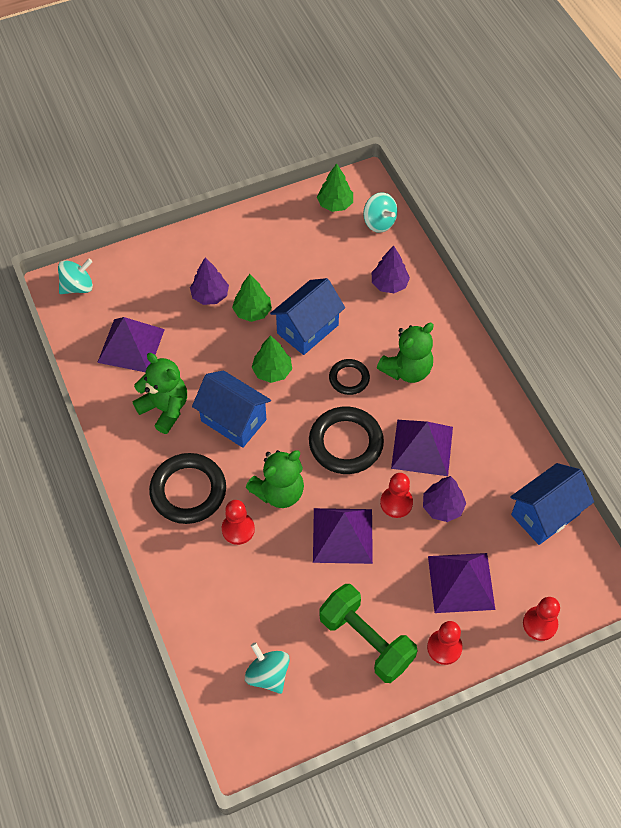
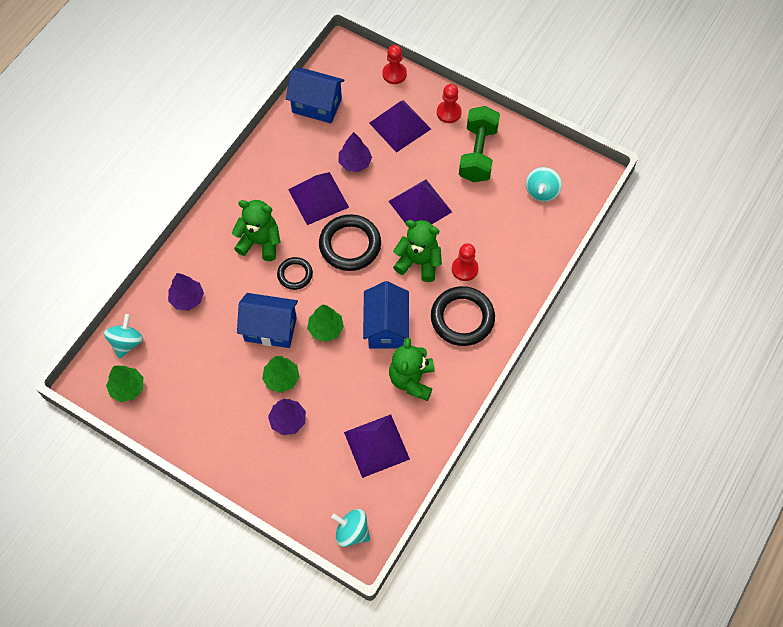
camera: 125 degrees left, 5 degrees up
(396, 503) = (372, 190): red pawn -> none

